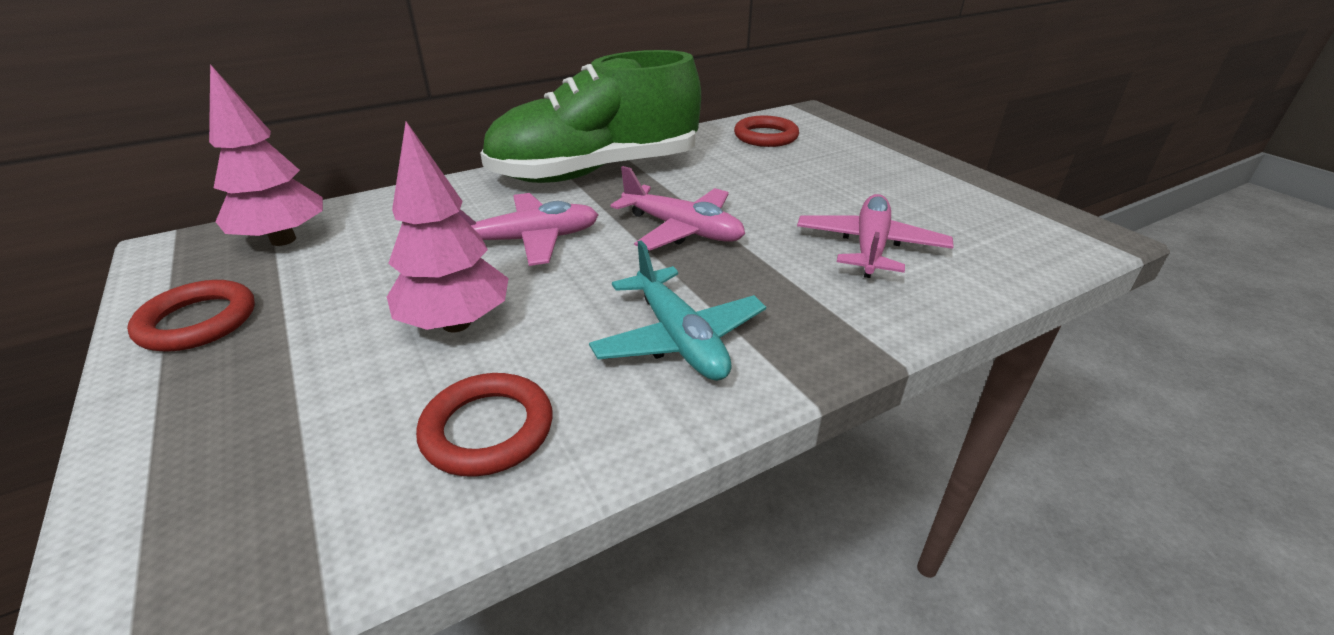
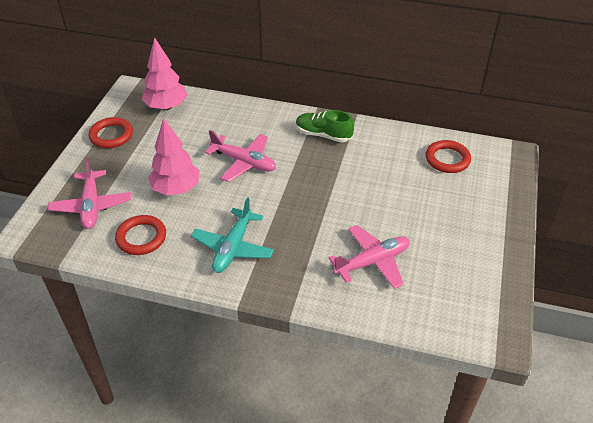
camera: 45 degrees right, 10 degrees up
(596, 171) = (323, 135): green shoe -> green shoe, size x0.46
(682, 229) = (308, 196): pink plane -> pink plane (91, 206)

